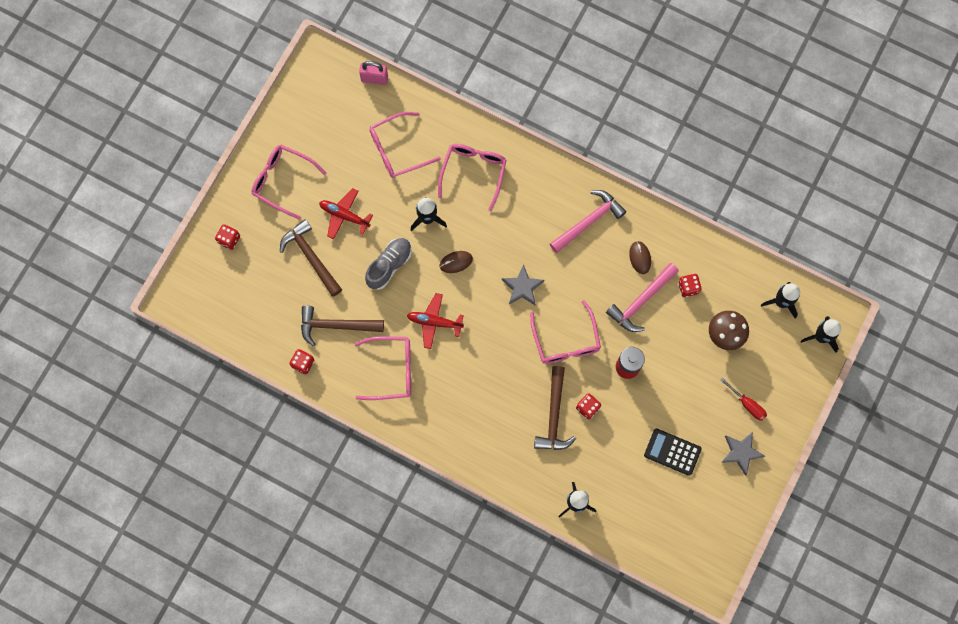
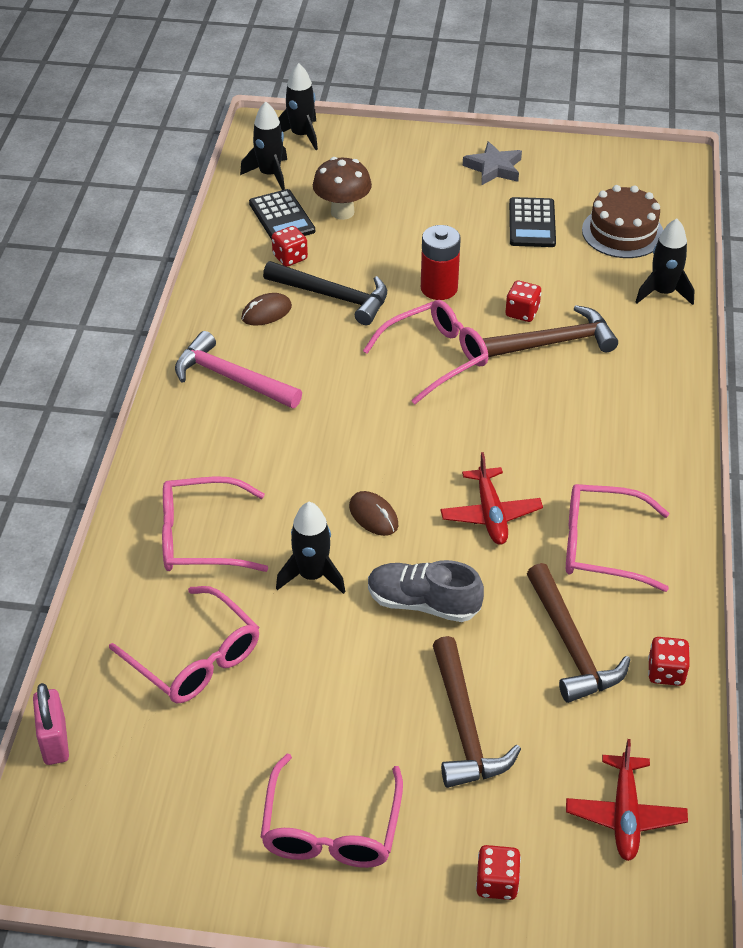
camera: 110 degrees left, 30 degrees down
(311, 257) = (464, 726): brown hammer -> brown hammer turned 45 degrees counterclockwise
(344, 215) = (359, 700): red plane -> red plane (625, 814)
(391, 370) = (602, 546): pink glasses -> pink glasses turned 60 degrees counterclockwise
(522, 287) = (376, 425): grey star -> none
(641, 301) = (333, 297): pink hammer -> black hammer
(643, 507) = (622, 232): none -> brown cake
(731, 295) = (281, 217): none -> black calculator
(747, 404) = (427, 176): red screwdriver -> none

